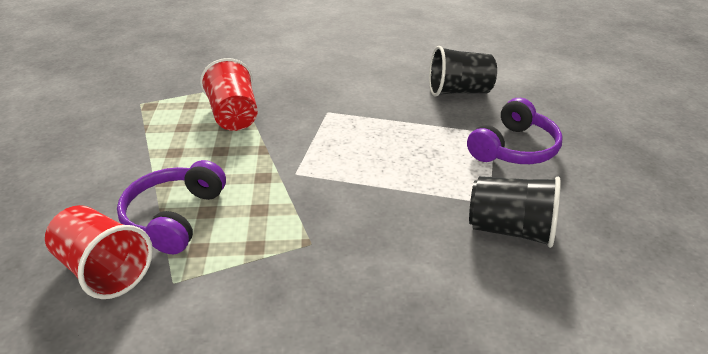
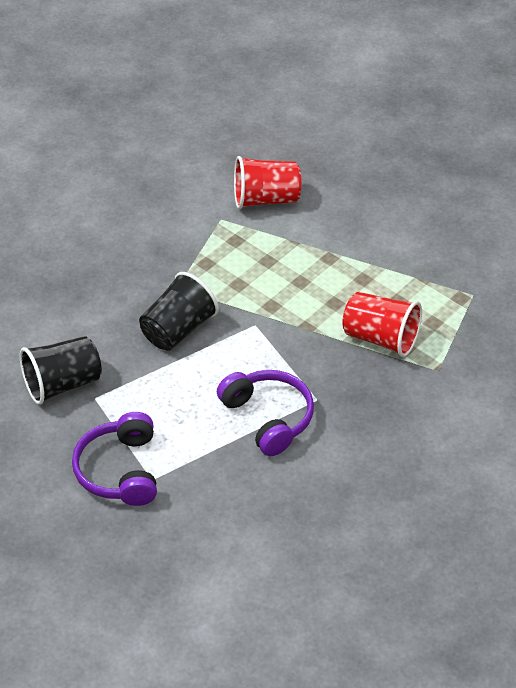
camera: 135 degrees right, 10 degrees up
(174, 217) = (280, 245): purple headphones -> purple headphones (268, 417)
(459, 92) = (236, 518): black cup -> black cup (178, 329)

